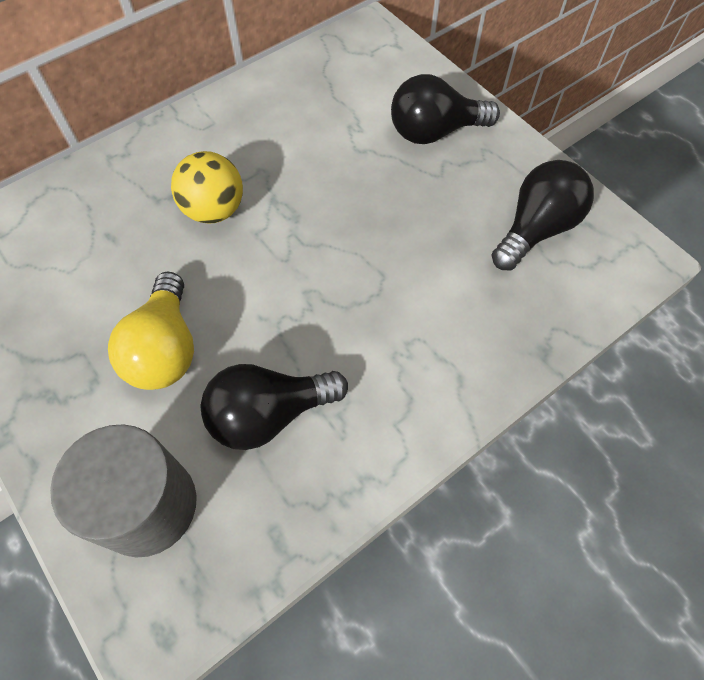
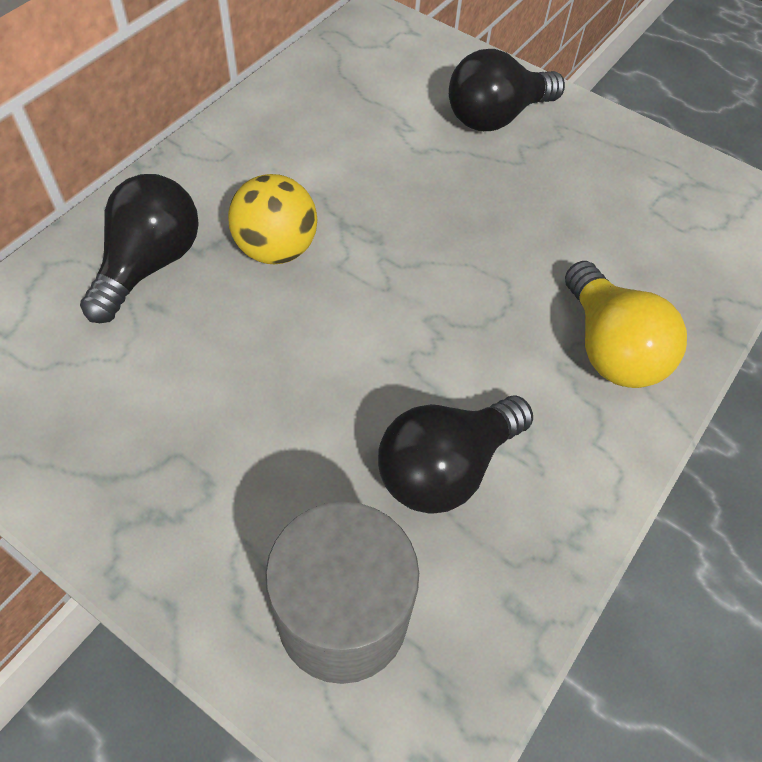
camera: 20 degrees left, 5 degrees down
(165, 349) = (284, 423): yellow light bulb -> yellow light bulb (610, 348)
(536, 229) = (650, 199): black light bulb -> black light bulb (149, 264)

